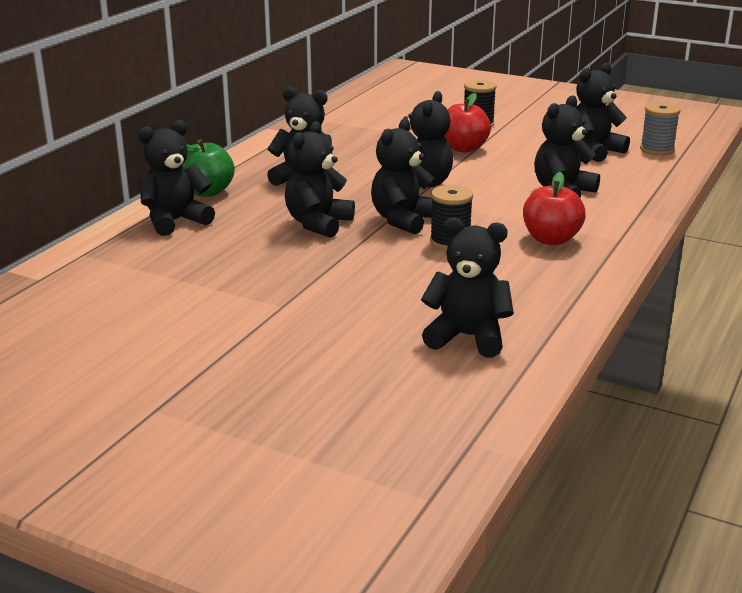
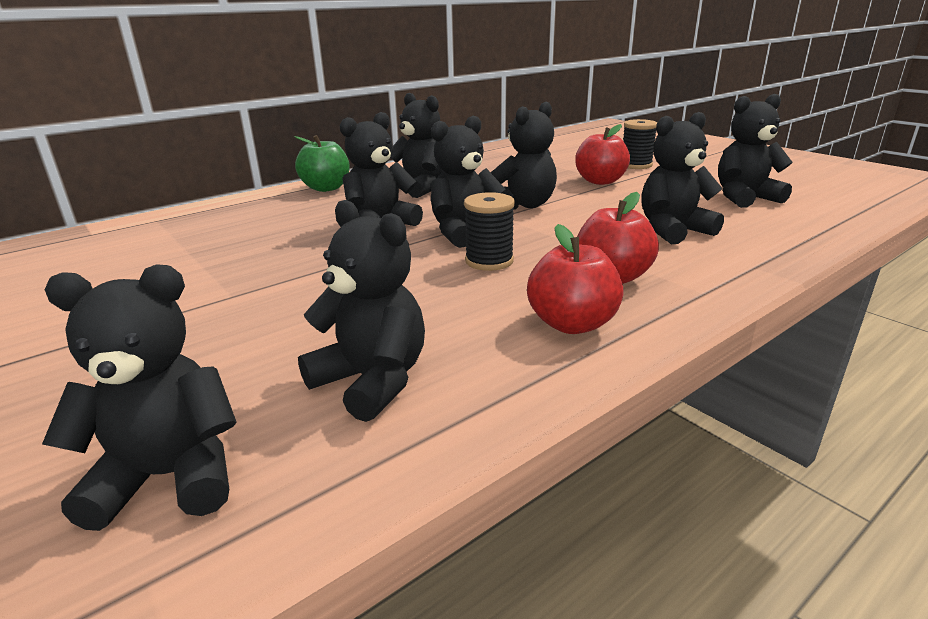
camera: 25 degrees right, 0 degrees up
(175, 221) = (266, 206): black teddy bear -> black teddy bear (169, 476)
(554, 277) = (572, 324): none -> red apple
(657, 150) = (827, 204): grey spool -> none

